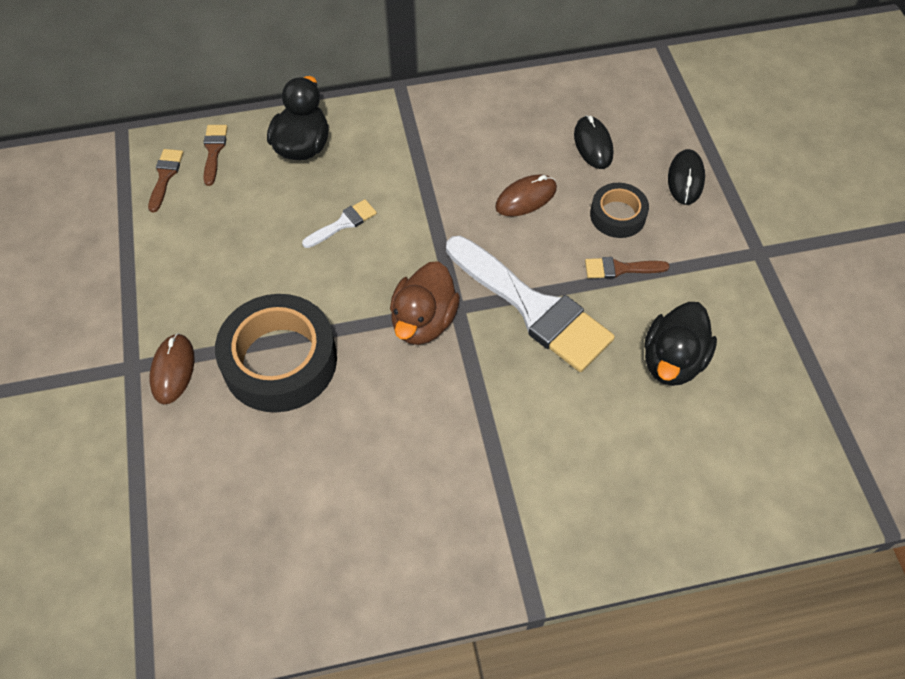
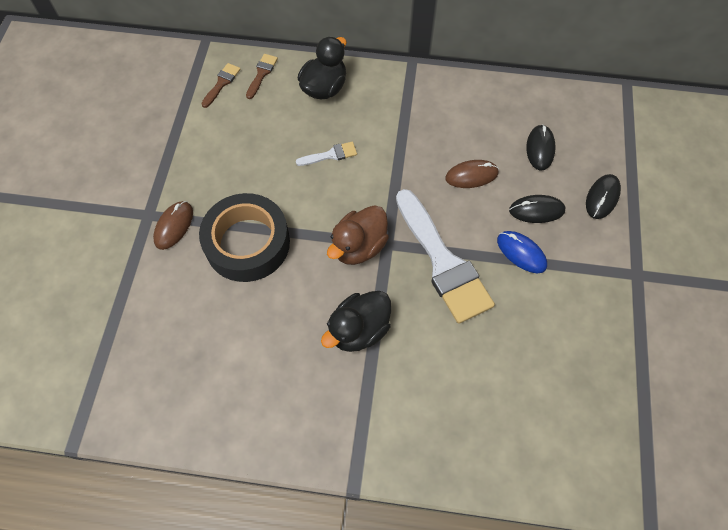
camera: 20 degrees right, 5 degrees up
(617, 215) = (536, 210): black tape -> black mouse
(620, 269) = (521, 253): brown brush -> blue mouse
(672, 361) = (532, 338): black duck -> black duck (359, 330)

